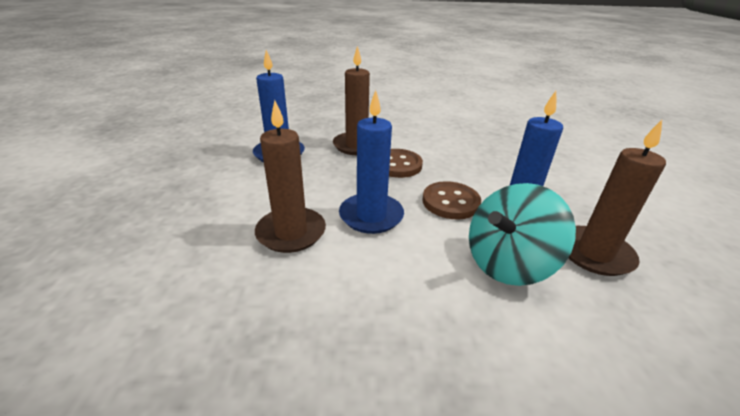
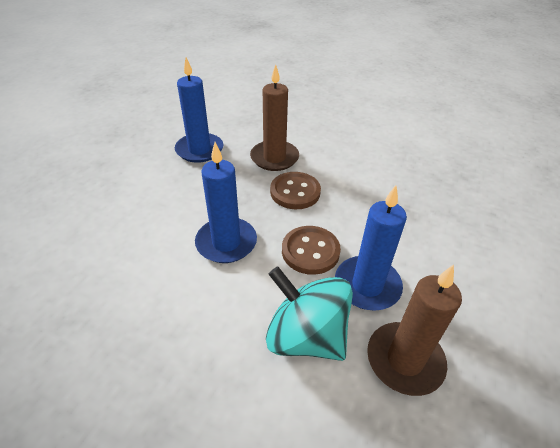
camera: 25 degrees right, 10 degrees up
(291, 232) = (151, 238): brown candle -> none
(508, 263) = (306, 336): turquoise spinning top -> turquoise spinning top turned 45 degrees clockwise

